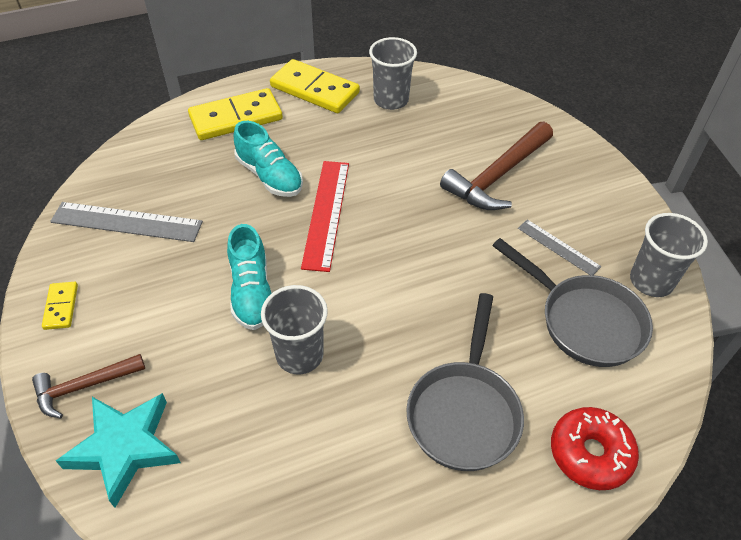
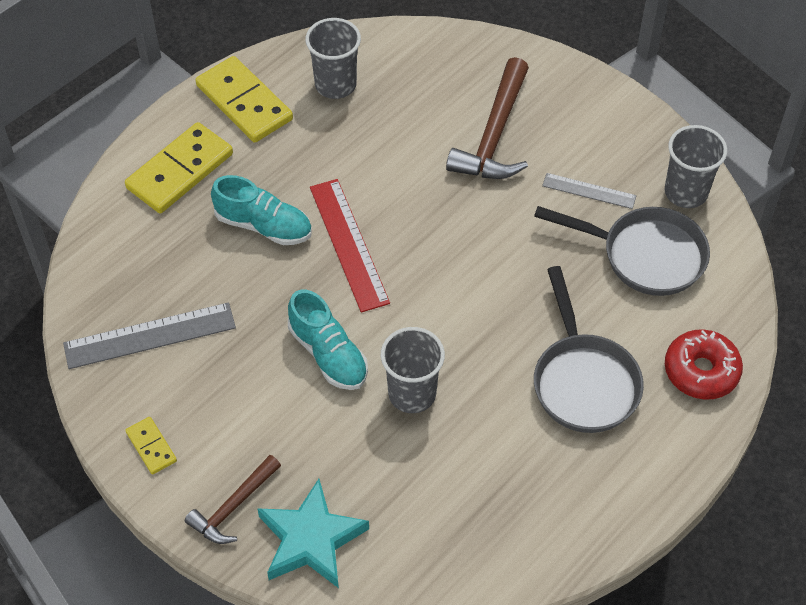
camera: 25 degrees left, 5 degrees up
(314, 90) = (244, 103): yellow domino -> yellow domino turned 45 degrees clockwise

